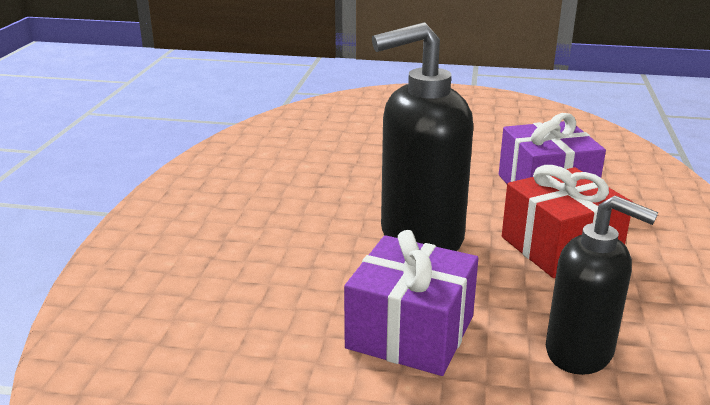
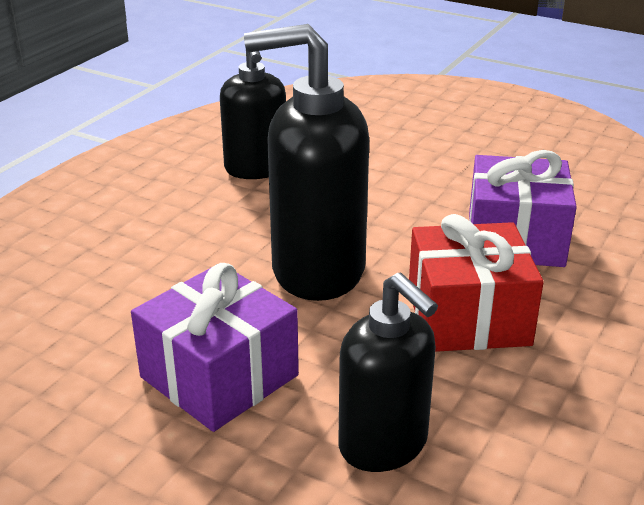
camera: 20 degrees right, 5 degrees up
(307, 171) = (256, 169): none -> black soap dispenser

